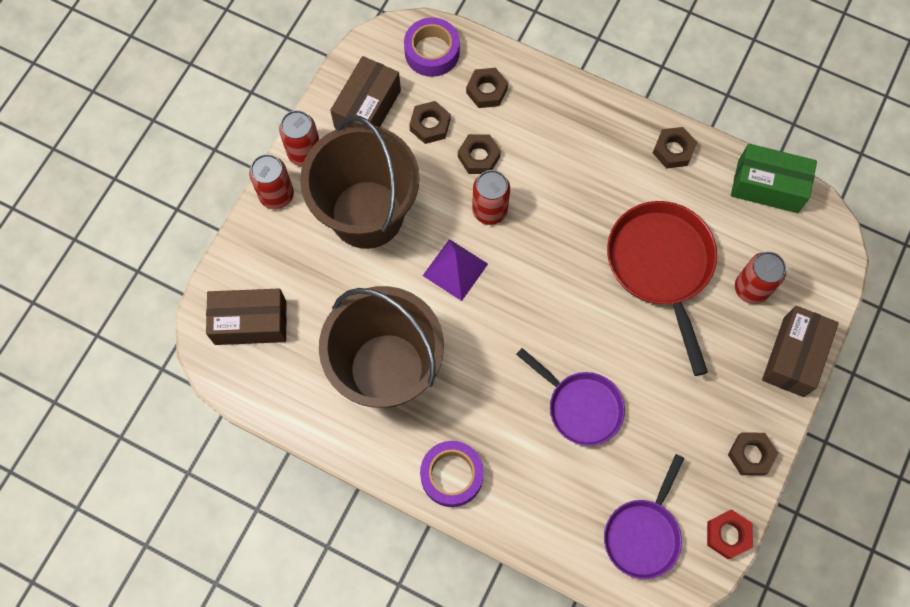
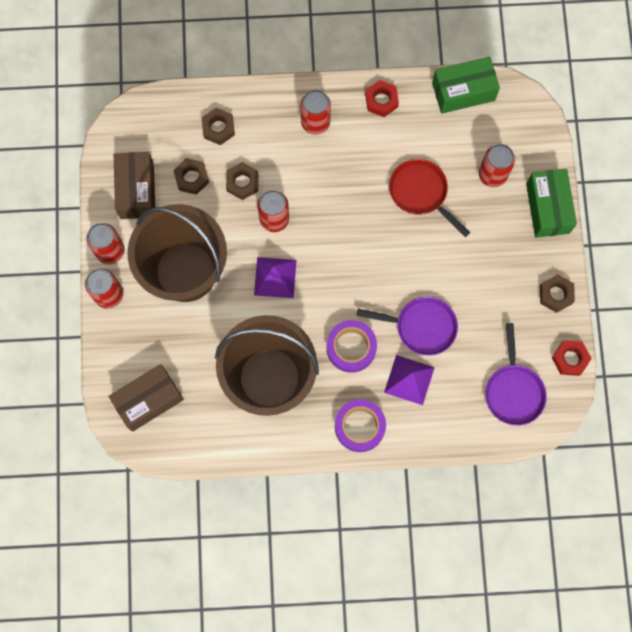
camera: 30 degrees left, 5 degrees up
(432, 52) = (159, 120): purple tape -> purple tape (351, 348)
(534, 455) = (409, 380): none -> purple pyramid
(590, 136) = (315, 122): none -> red can
(661, 266) = (421, 193): red pan -> red pan, size x0.66
(673, 150) = (381, 100): brown nut -> red nut
(793, 356) = (547, 208): brown box -> green box

